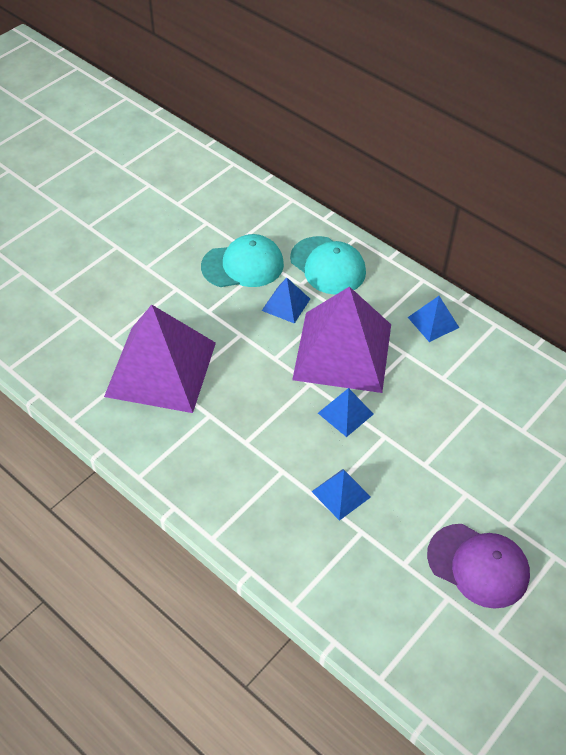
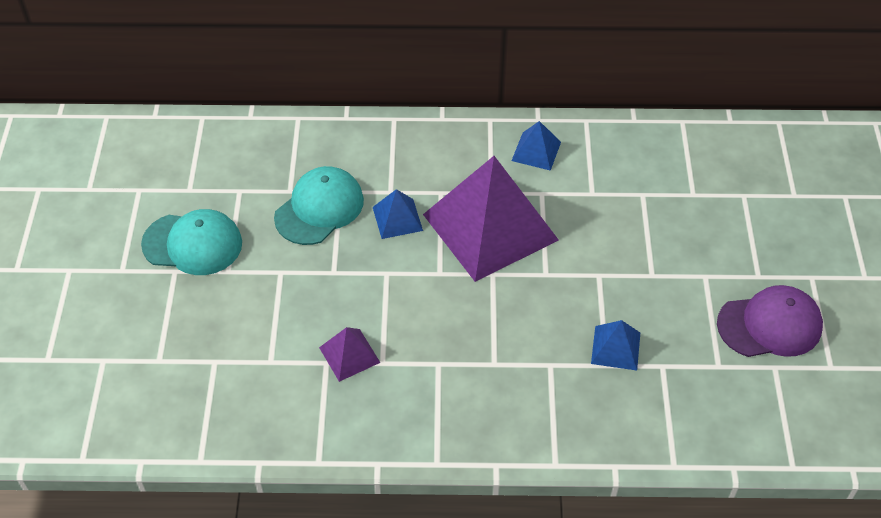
camera: 40 degrees left, 0 degrees up
(161, 369) = (349, 354): purple pyramid -> purple pyramid, size x0.43
(328, 266) = (396, 159): turquoise cap -> turquoise cap (192, 244)
(345, 413) = (548, 278): blue pyramid -> none

